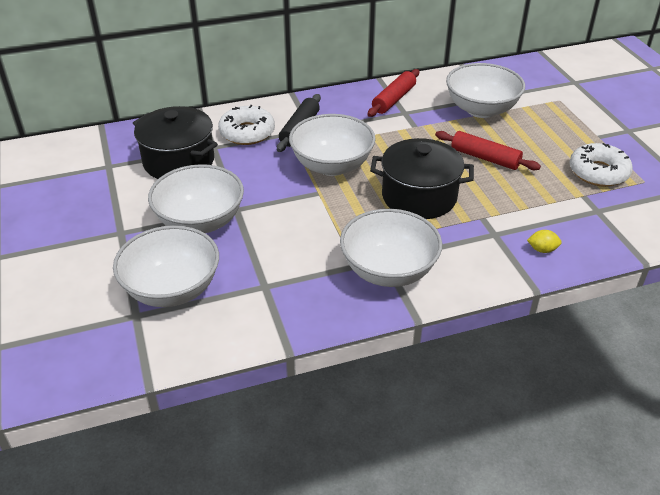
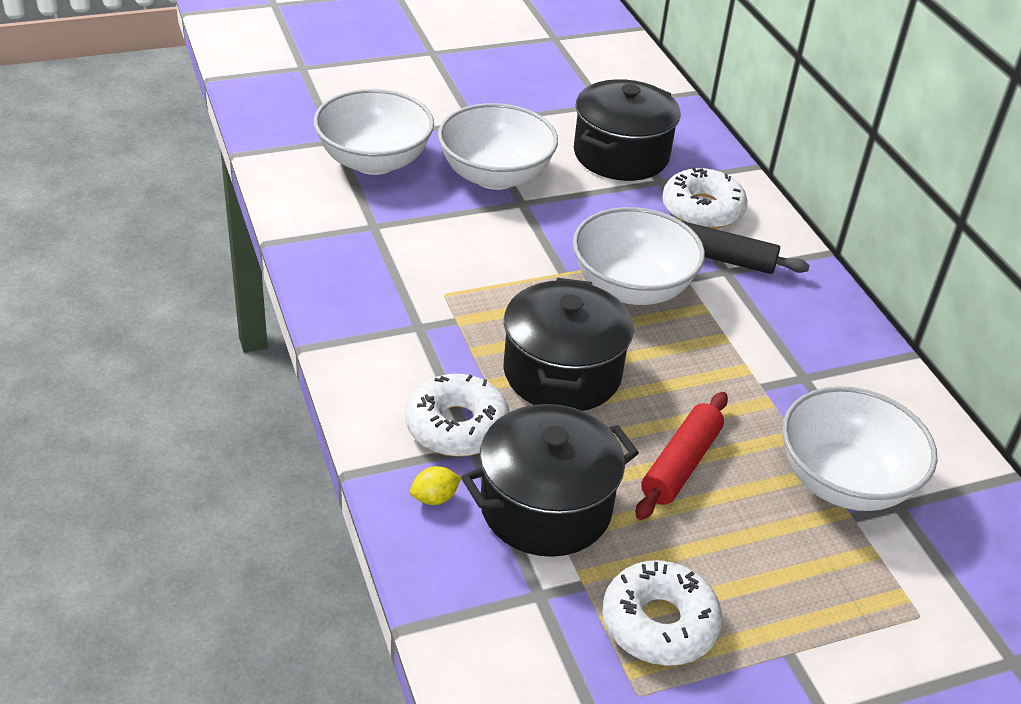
camera: 85 degrees right, 0 degrees up
(388, 270) = (395, 329): white bowl -> none
(394, 99) = (844, 367): red rolling pin -> none
(478, 241) = (457, 426): none -> white donut
(534, 206) = (545, 507): none -> black pot
(542, 250) = (434, 498): yellow lemon -> yellow lemon turned 60 degrees clockwise

